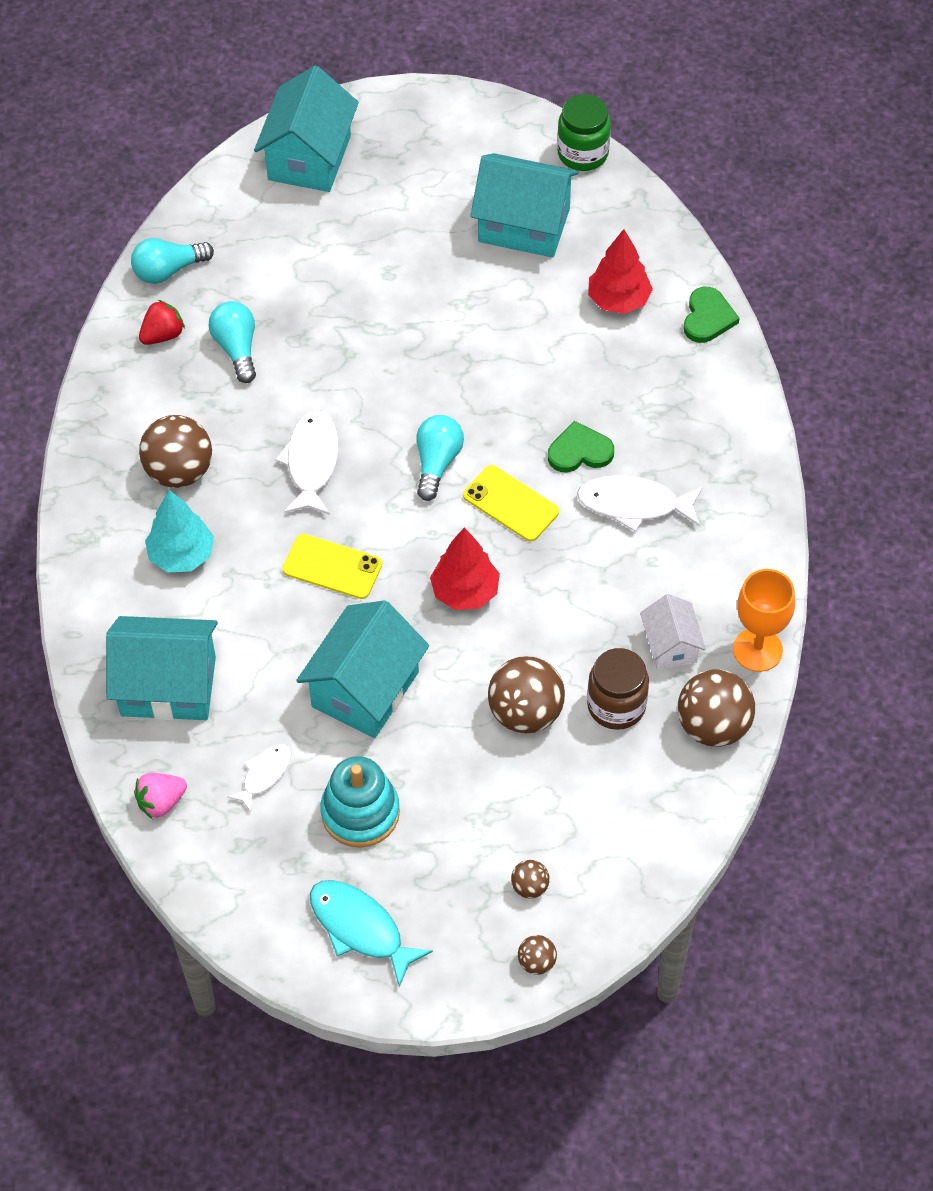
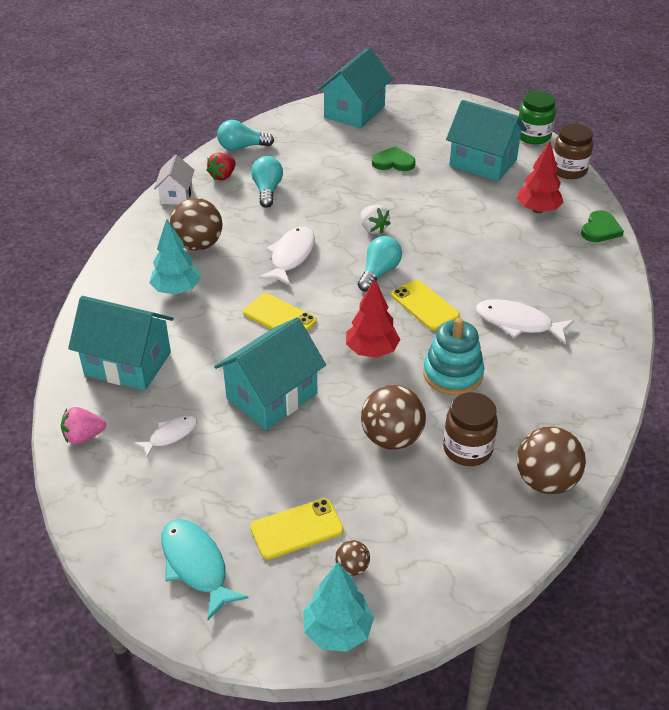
camera: 15 degrees right, 15 degrees down
(163, 335) = (223, 176): red strawberry -> red strawberry turned 150 degrees clockwise
(360, 812) = (233, 478): turquoise stacking toy -> turquoise stacking toy (452, 374)
(406, 387) = (373, 229): none -> white strawberry
(455, 857) = (297, 529): none -> yellow phone
(537, 962) = (337, 631): brown ball -> turquoise tree
(579, 451) = (485, 285): green heart -> green heart (393, 162)
(646, 213) = (569, 170): none -> brown jar
(670, 646) = (523, 418): white house -> white house (176, 195)
(757, 650) = (595, 435): orange goblet -> none

